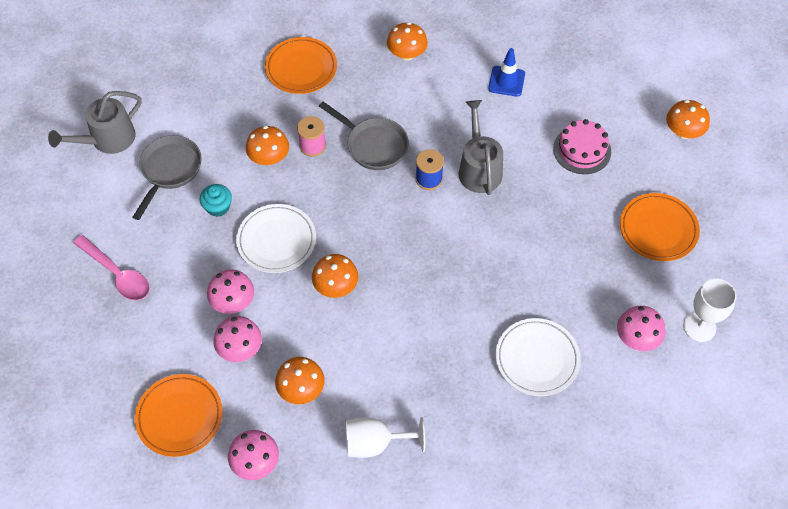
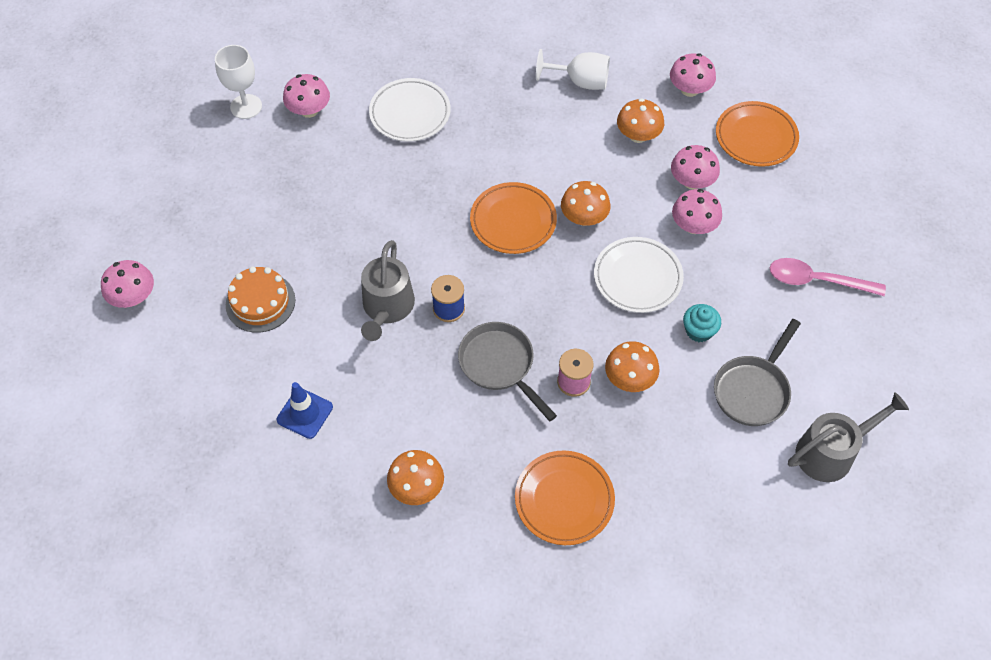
camera: 165 degrees left, 0 degrees up
(117, 274) = (816, 280): pink spoon -> pink spoon turned 45 degrees counterclockwise
(582, 150) = (260, 302): pink cake -> orange cake
(658, 229) = (229, 199): orange plate -> orange plate (513, 221)
(683, 132) = (134, 297): orange mushroom -> pink mushroom

